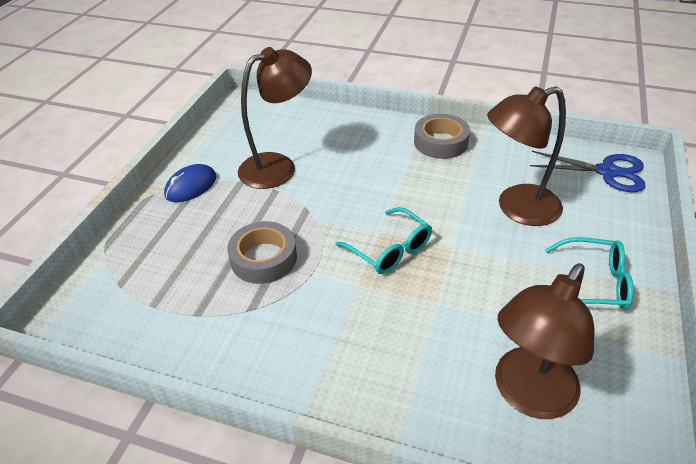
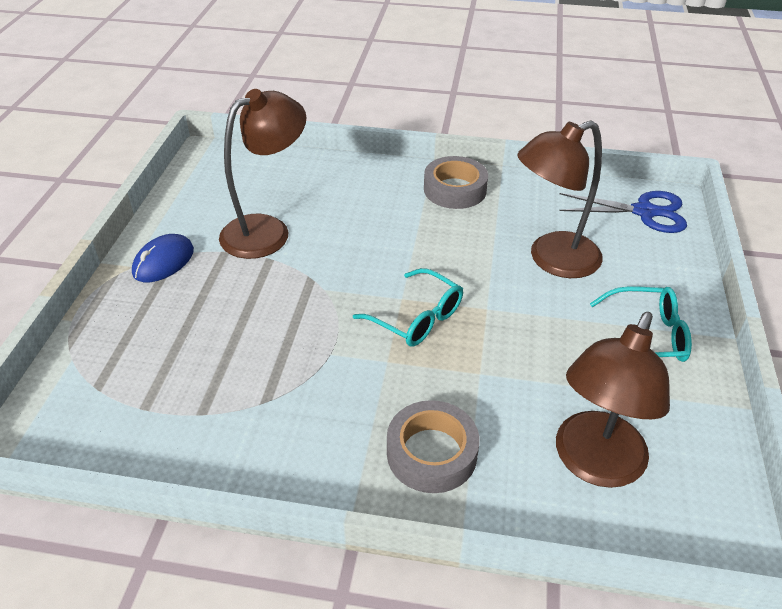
camera: 10 degrees left, 0 degrees up
(264, 258) = (270, 340): grey tape -> grey tape (431, 453)

